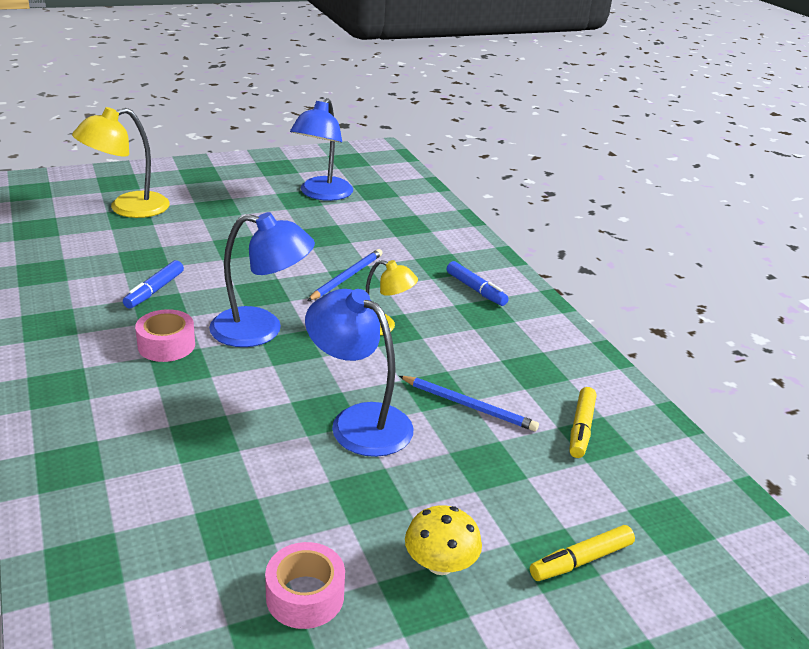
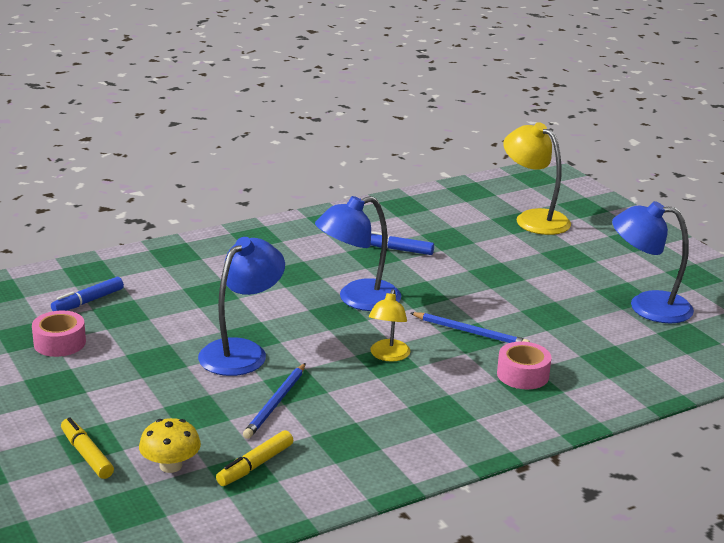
camera: 85 degrees right, 5 degrees down
(166, 345) = (320, 265): pink tape -> pink tape (522, 375)
(261, 330) = (358, 299): blue lamp -> blue lamp turned 60 degrees clockwise
(440, 564) = (85, 392): yellow mushroom -> yellow mushroom (170, 466)
(475, 289) = (488, 407): blue marker -> blue marker (88, 301)
(581, 428) = (255, 465): yellow marker -> yellow marker turned 60 degrees counterclockwise

